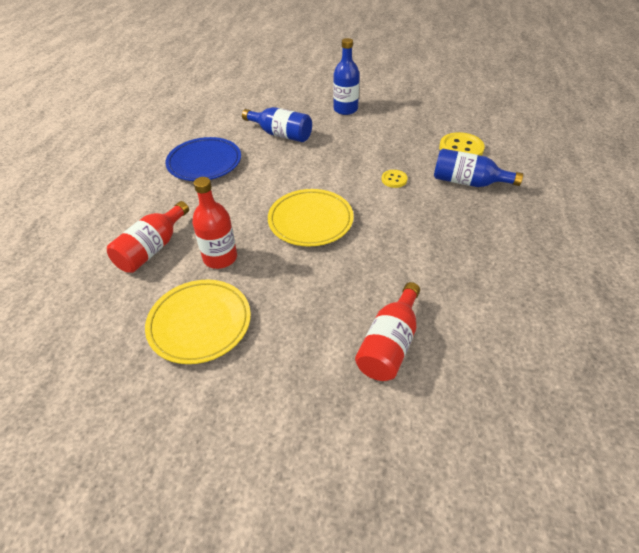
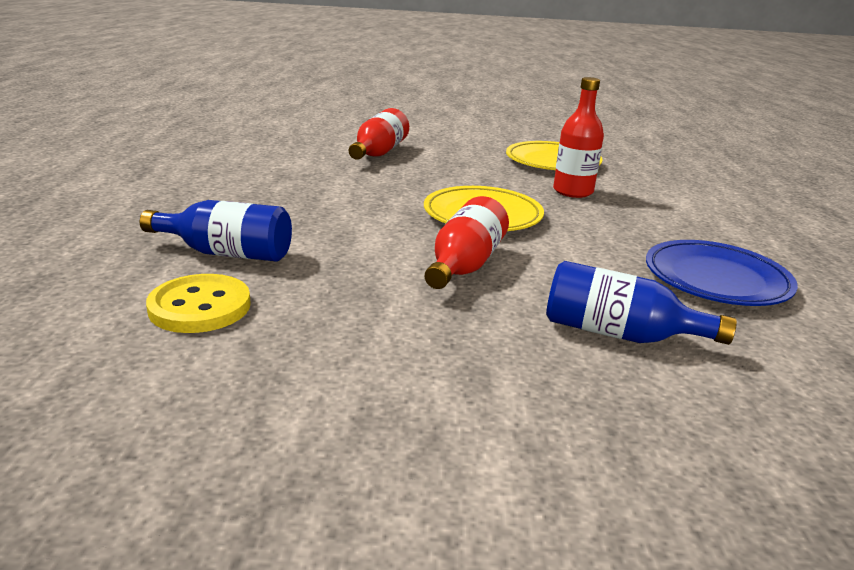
camera: 170 degrees right, 20 degrees down
(152, 249) = (659, 197): red bottle -> red bottle (465, 265)
(345, 109) = (487, 413): blue bottle -> none
(394, 179) = (359, 257): yellow button -> none

